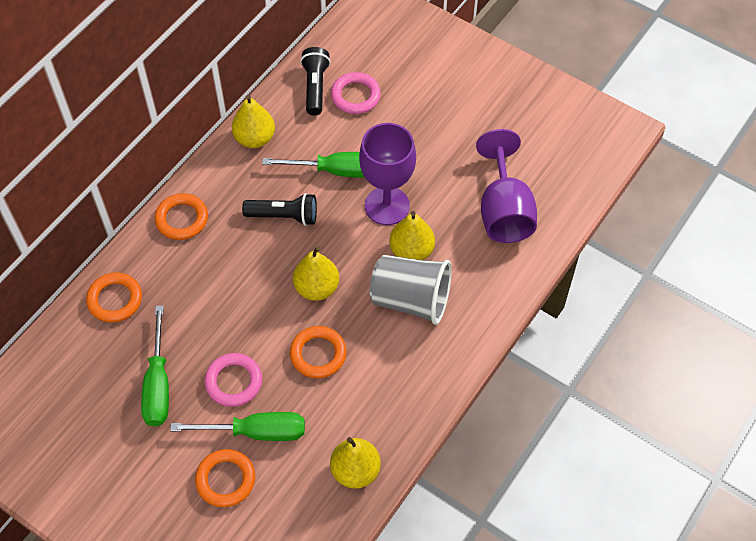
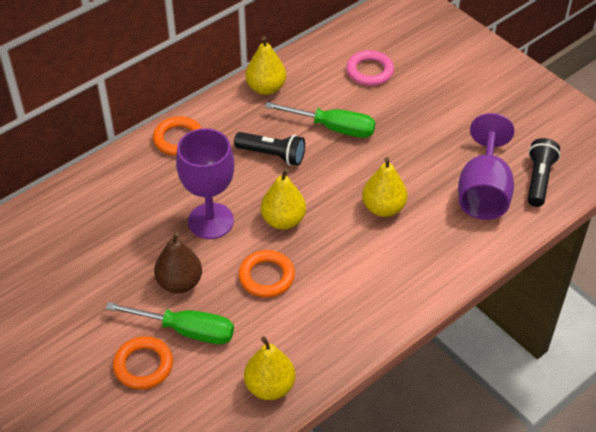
camera: 15 degrees right, 10 degrees down
(115, 300) = (96, 192): orange ring -> none
(158, 384) = (109, 270): green screwdriver -> none
(234, 382) = (179, 283): pink ring -> brown pear
(315, 87) = (334, 57): black flashlight -> black flashlight (539, 179)
(387, 206) = (371, 165): purple goblet -> purple goblet (210, 221)
(411, 300) = (370, 249): grey cup -> none

